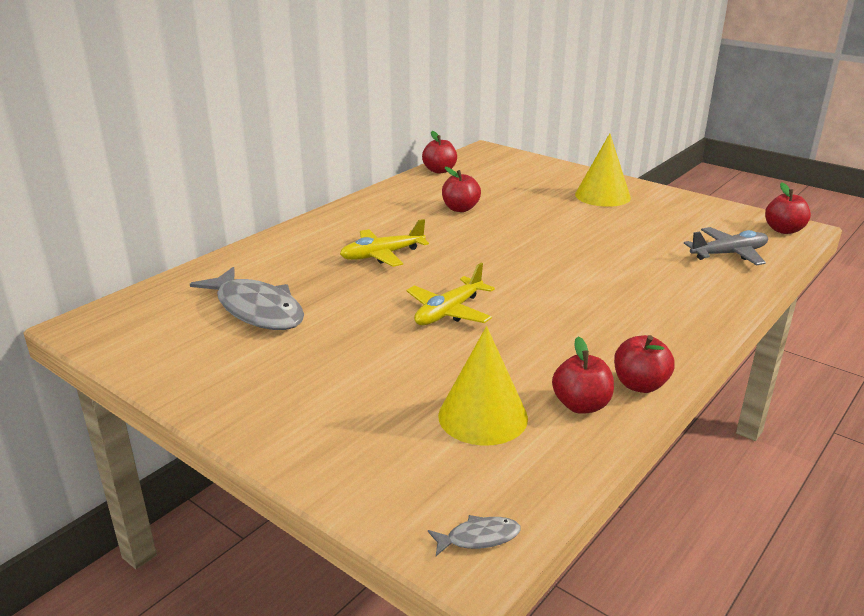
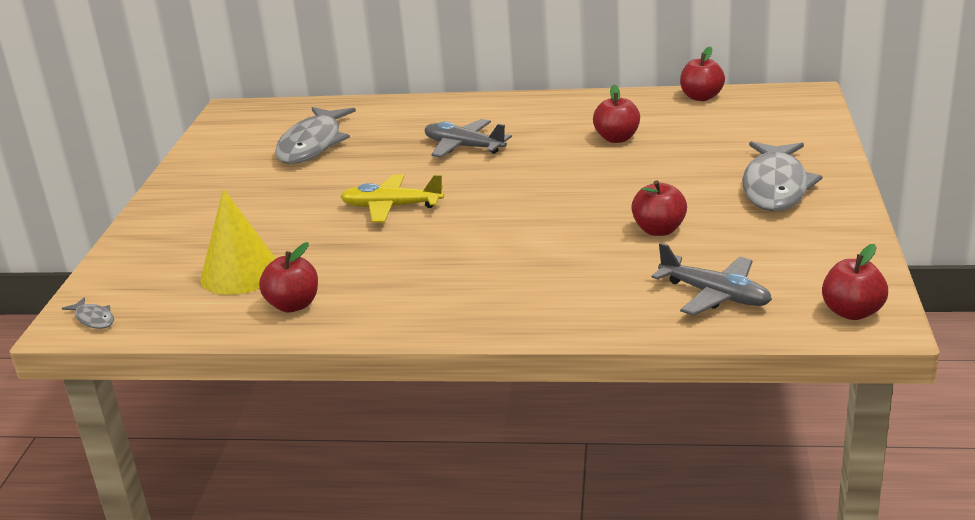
camera: 60 degrees right, 0 degrees up
(382, 255) = (464, 147): yellow plane -> grey plane
(602, 196) = (775, 187): yellow cone -> grey fish
(640, 385) = (352, 321): red apple -> red apple (659, 230)

